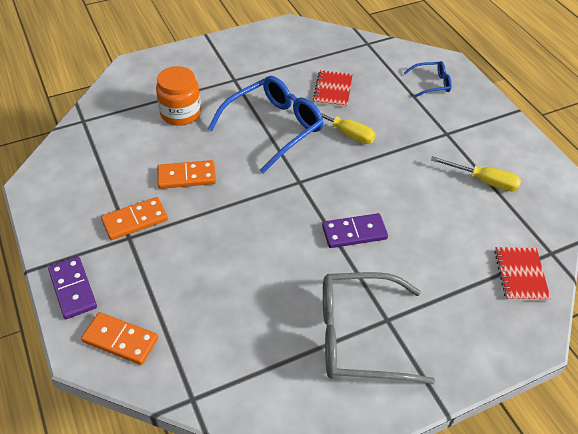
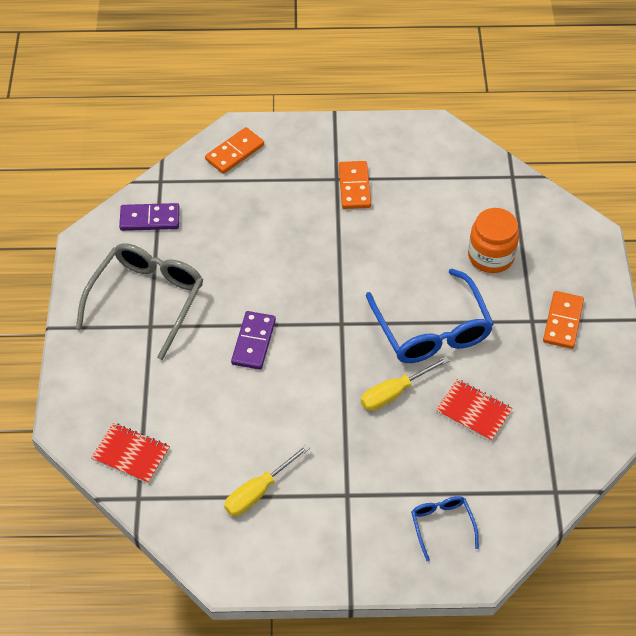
camera: 115 degrees right, 5 degrees up
(73, 289) = (299, 134): purple domino -> purple domino (150, 219)
(186, 176) = (392, 236): orange domino -> orange domino (563, 321)
(431, 84) = (442, 526): blue glasses -> blue glasses turned 150 degrees clockwise

